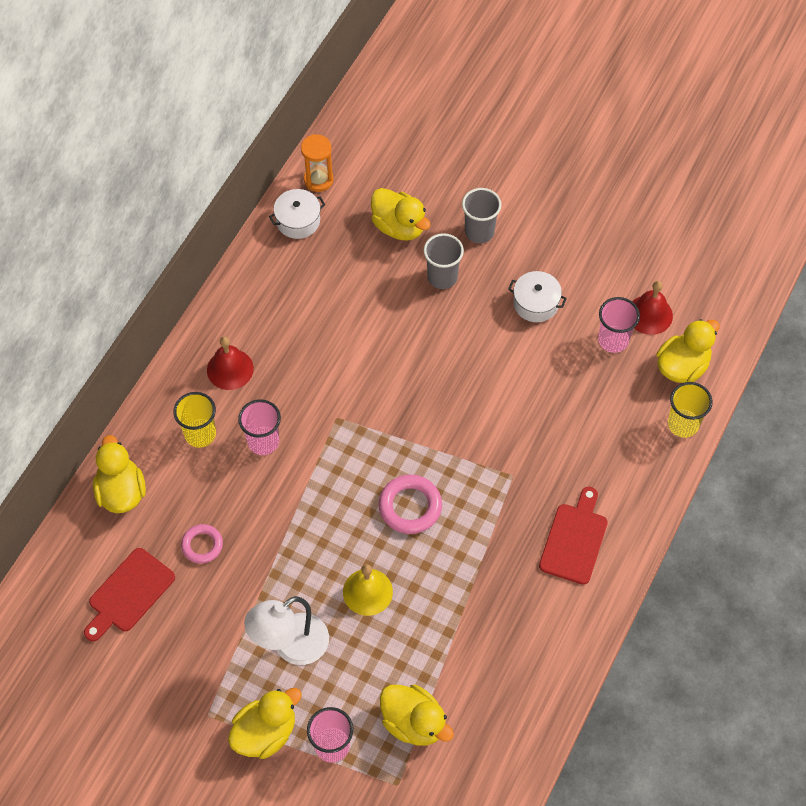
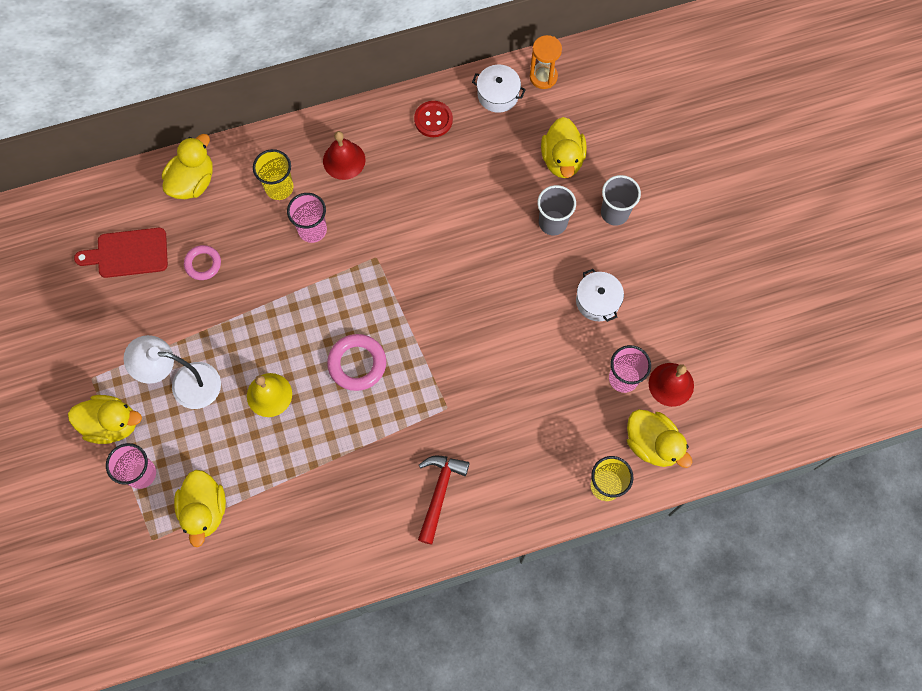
camera: 45 degrees right, 10 degrees up
(268, 280) = (433, 120): none -> red button
(574, 540) = (439, 493): red cutting board -> red hammer
(682, 366) = (652, 444): yellow duck -> yellow duck turned 45 degrees clockwise

